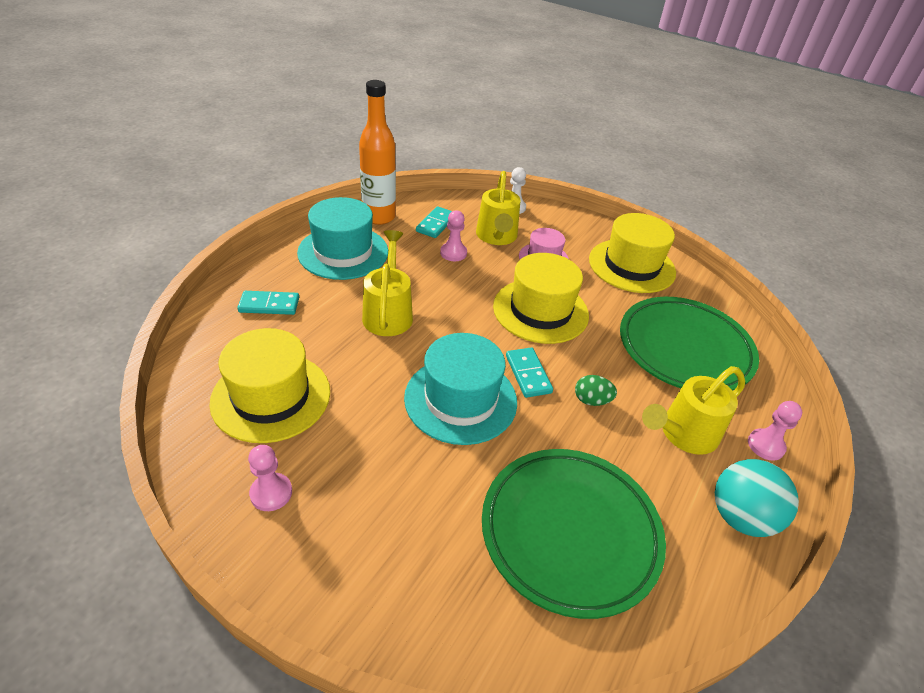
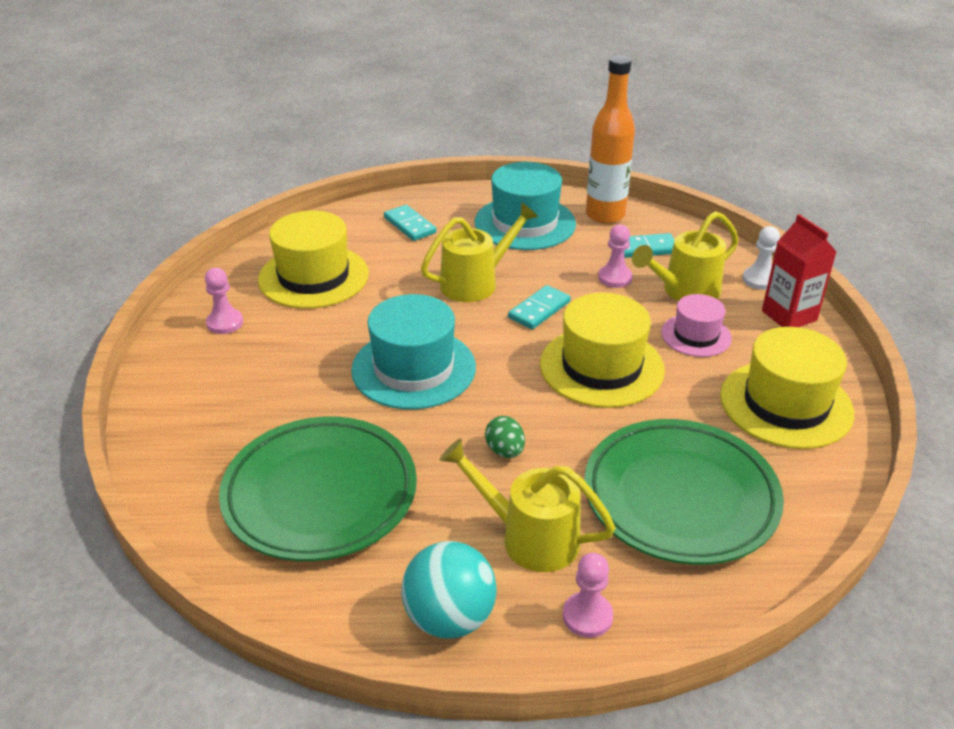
camera: 60 degrees right, 5 degrees down
(528, 374) = (493, 395): turquoise domino -> turquoise domino (539, 310)
(556, 218) = (789, 315): none -> red carton

